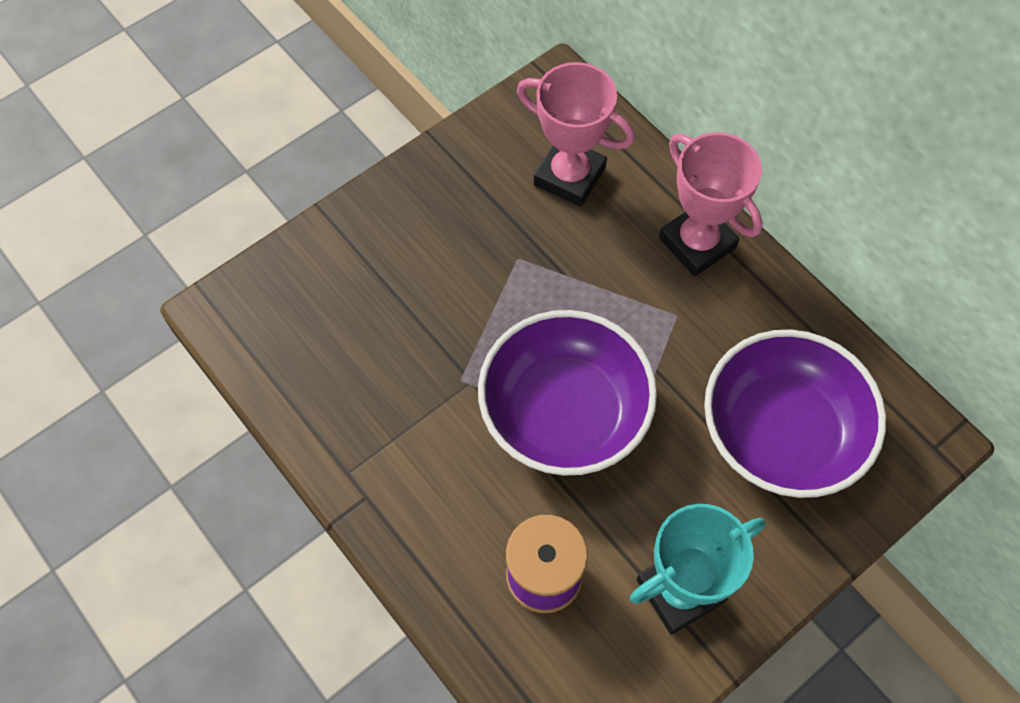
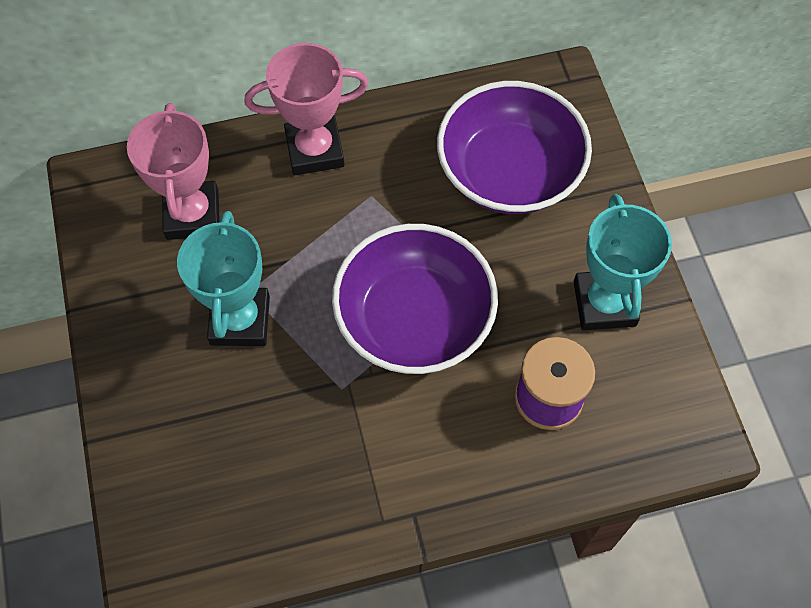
camera: 65 degrees left, 0 degrees up
(485, 264) = (240, 320): none -> turquoise trophy
(569, 176) = (192, 214): pink trophy -> pink trophy turned 60 degrees counterclockwise

